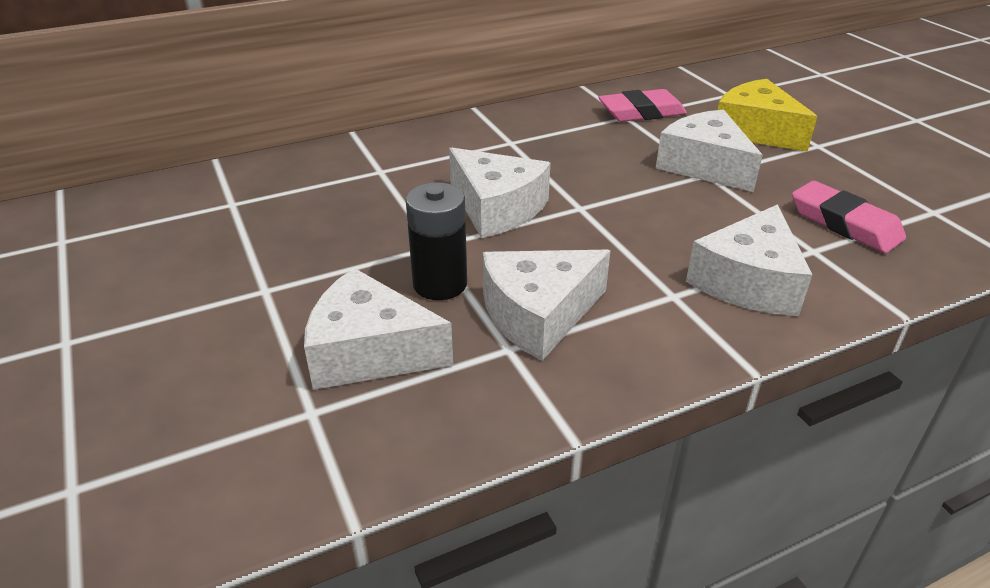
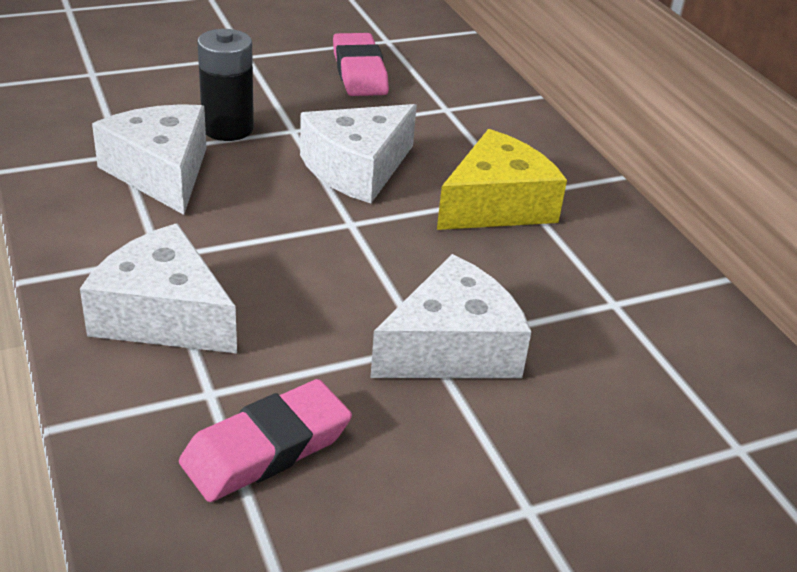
camera: 90 degrees right, 0 degrees up
(369, 352) = (147, 94): white cheese -> none
(641, 112) = (633, 321): pink eraser -> pink eraser (359, 72)
(755, 131) = (578, 438): yellow cheese -> yellow cheese (496, 205)

